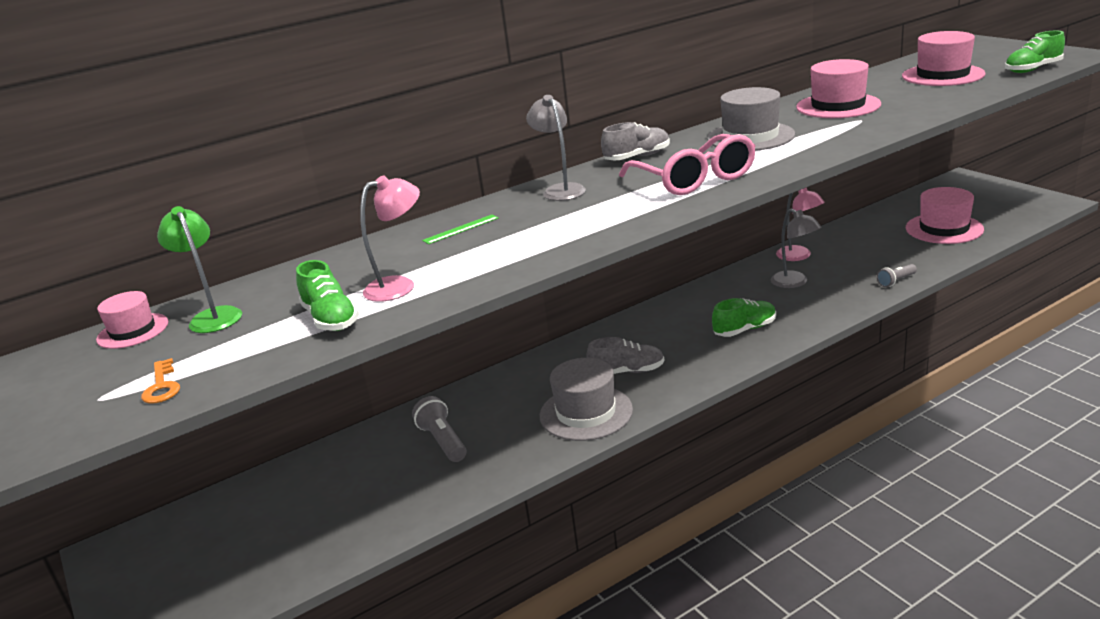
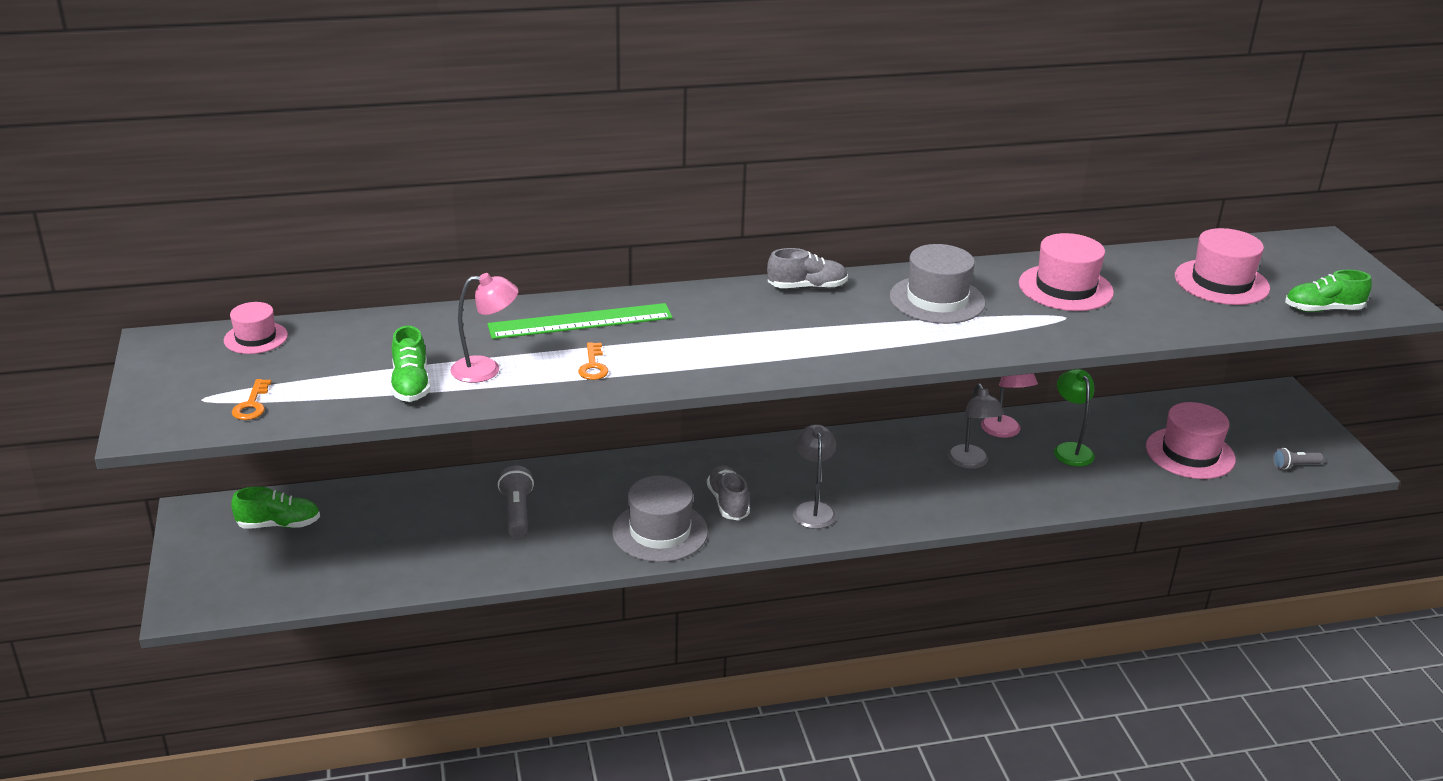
camera: 15 degrees right, 5 degrees up
(213, 316) = (323, 345): green lamp -> green lamp (1070, 449)
(461, 229) = (580, 321): green ruler -> green ruler, size x2.22
(503, 254) = (593, 366): none -> orange key
(560, 190) = (702, 304): grey lamp -> grey lamp (813, 509)
(627, 371) = (728, 503): grey shoe -> grey shoe turned 120 degrees counterclockwise
(694, 179) = (831, 338): pink glasses -> none
(745, 329) = (875, 498): green shoe -> green shoe (279, 524)
(896, 281) = (1075, 499): grey flashlight -> grey flashlight (1294, 466)

